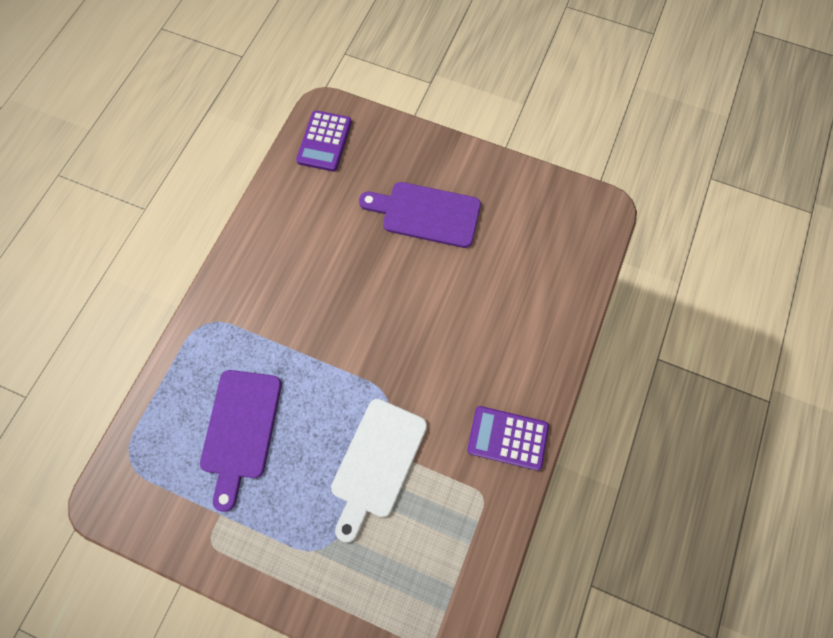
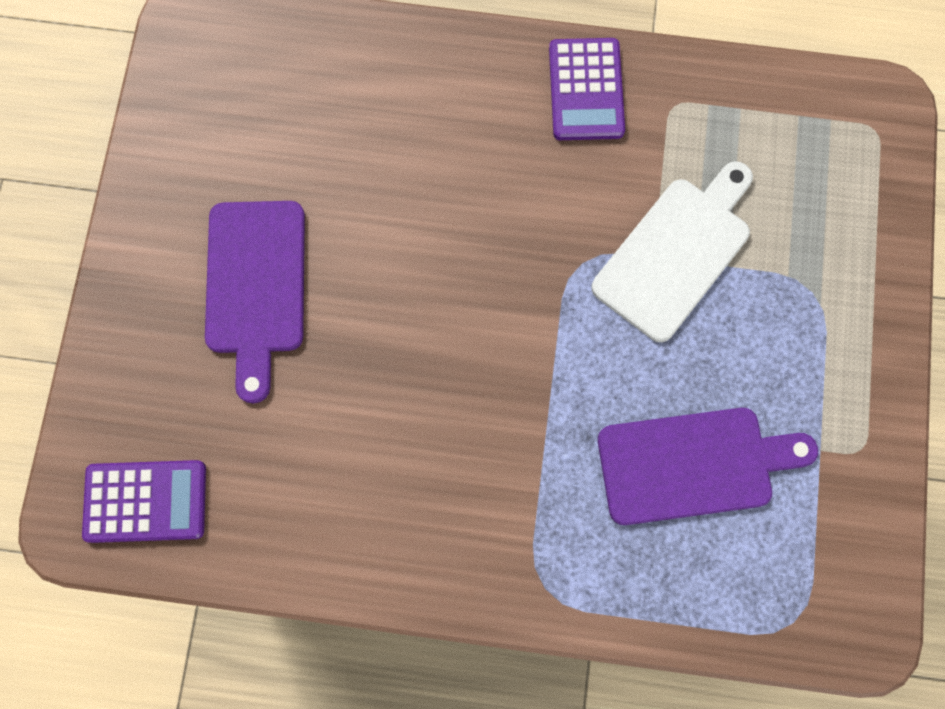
camera: 105 degrees left, 5 degrees up
(377, 462) = (676, 253): white cutting board -> white cutting board turned 60 degrees counterclockwise

